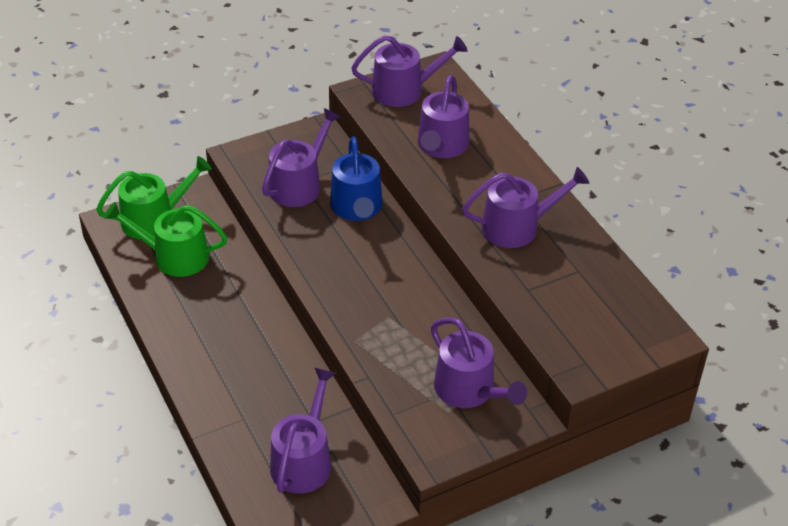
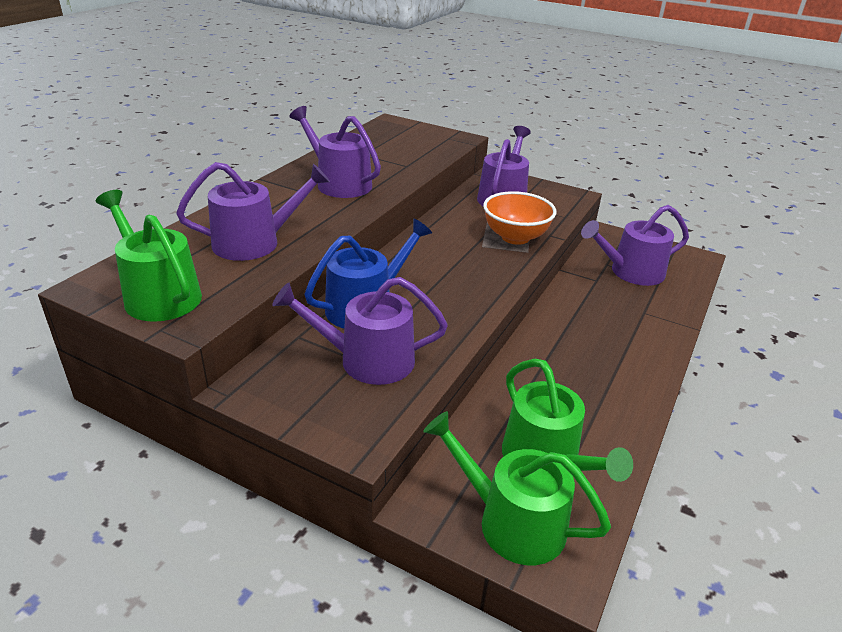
camera: 125 degrees left, 10 degrees down
(384, 348) = (515, 237): none -> orange bowl
(404, 90) = (158, 294): purple watering can -> green watering can

